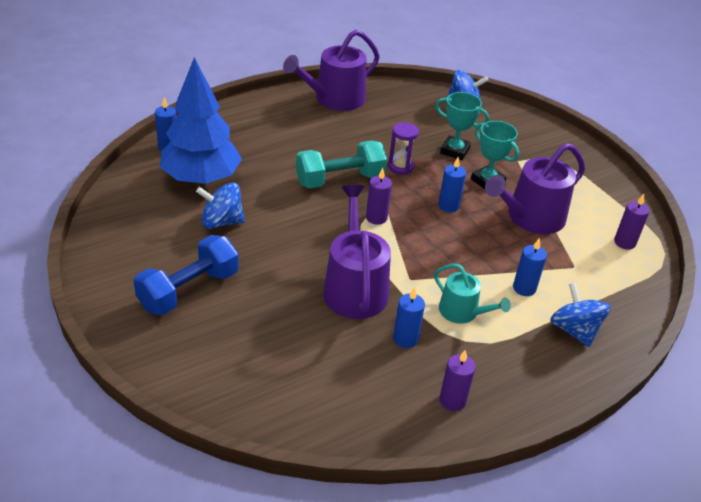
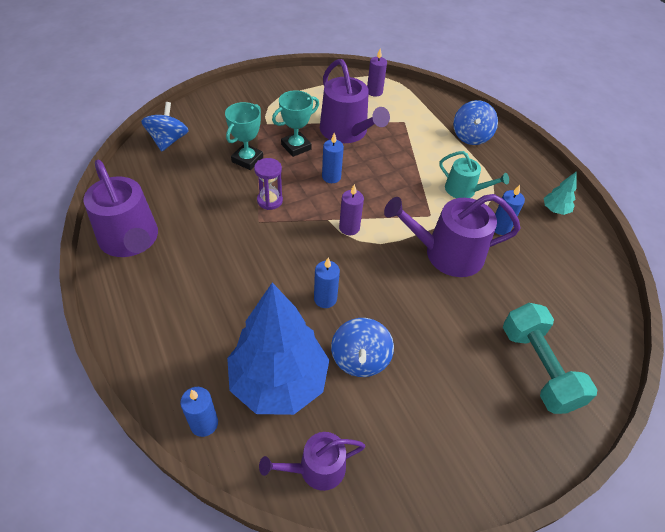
camera: 85 degrees left, 10 degrees up
(127, 198) = (316, 468): none -> purple watering can
(188, 290) = (471, 389): blue dumbbell -> none
(340, 179) = (288, 249): turquoise dumbbell -> turquoise dumbbell (538, 368)
(452, 401) = (555, 210): purple candle -> turquoise tree
(462, 312) = (464, 190): turquoise watering can -> turquoise watering can turned 75 degrees clockwise
(524, 288) = (431, 152): blue candle -> blue candle (325, 299)
(574, 330) = (471, 136): blue spinning top -> blue spinning top turned 60 degrees counterclockwise

